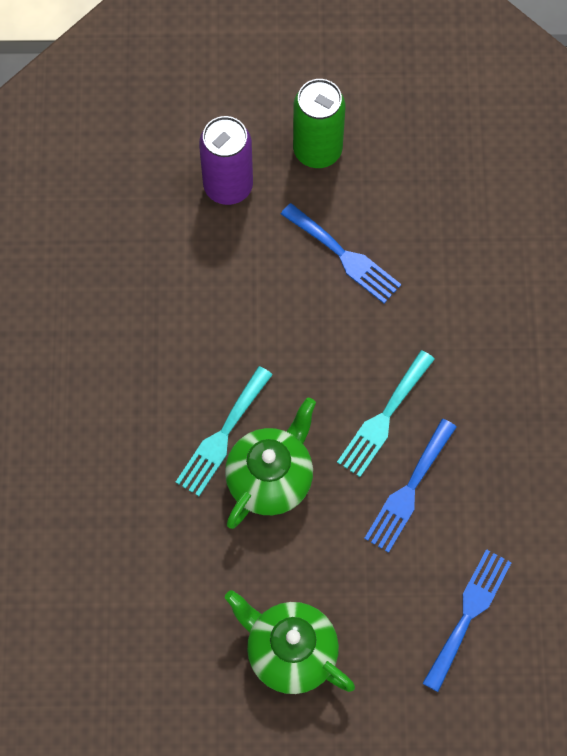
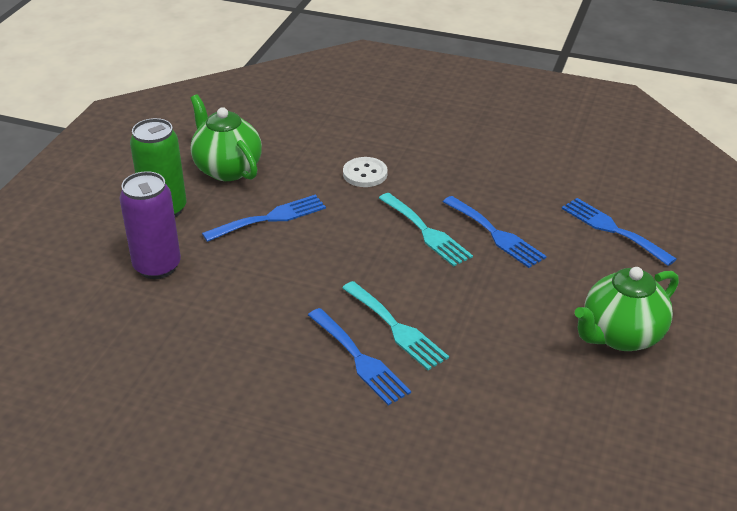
camera: 70 degrees left, 30 degrees down
(168, 417) = (360, 359): none -> blue fork
(271, 479) = (452, 308): green teapot -> green teapot (227, 169)
(463, 321) = (365, 174): none -> white button

